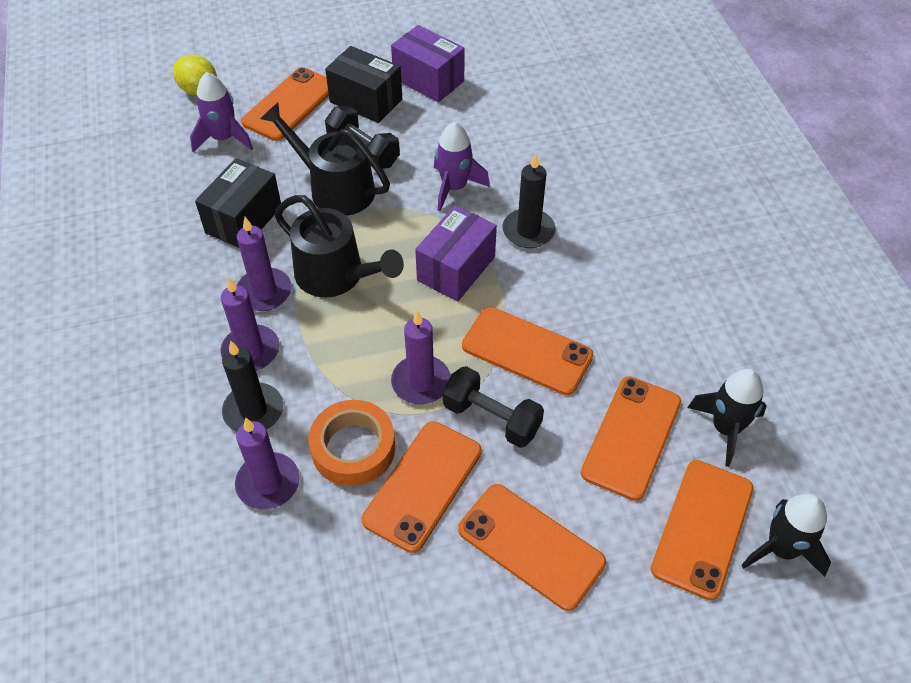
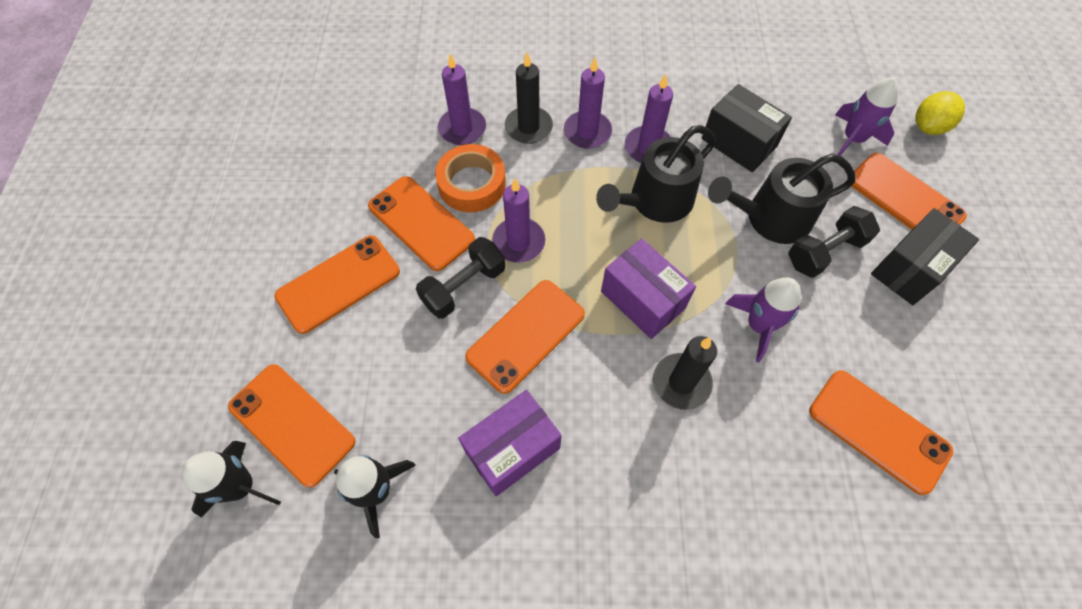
camera: 105 degrees right, 10 degrees up
(335, 188) = (771, 218): black watering can -> black watering can turned 150 degrees counterclockwise
(428, 80) = (949, 341): purple box -> purple box (512, 449)
(631, 437) = (402, 397): orange phone -> orange phone (878, 431)

